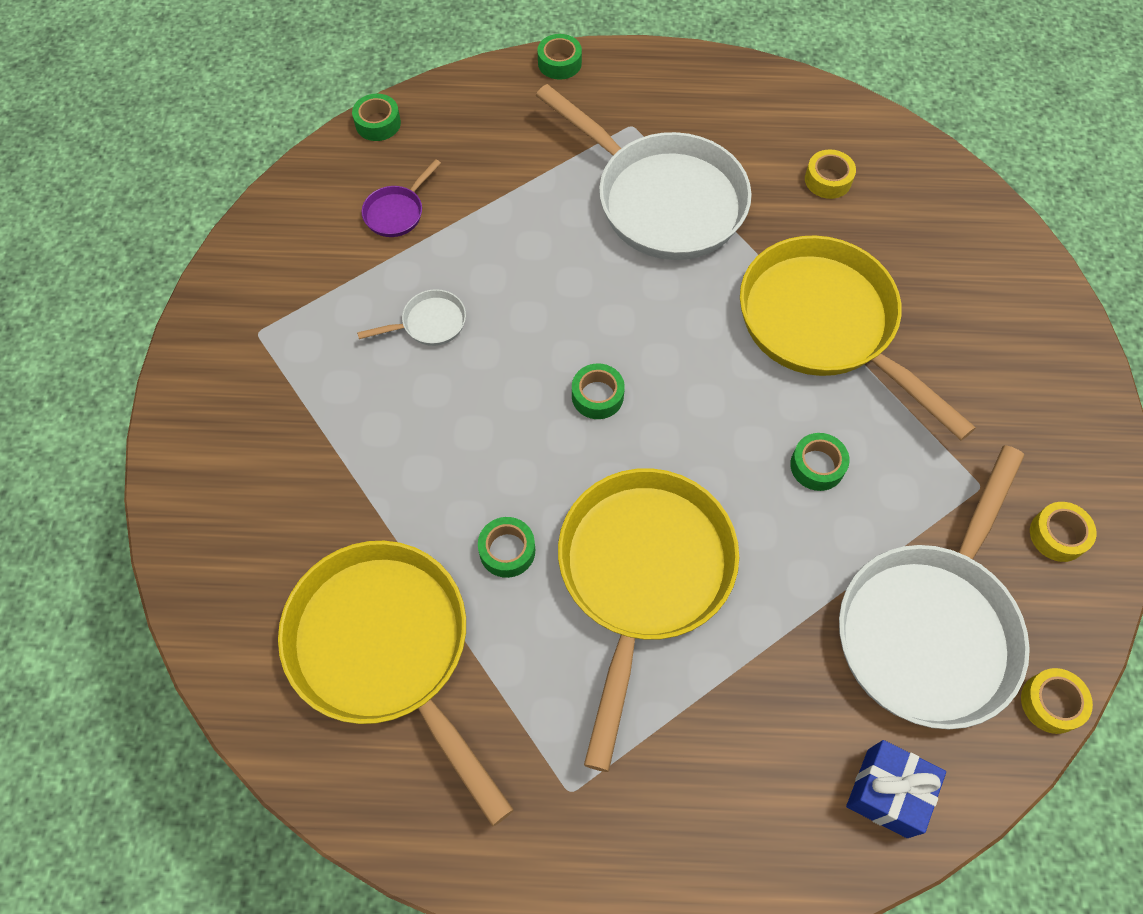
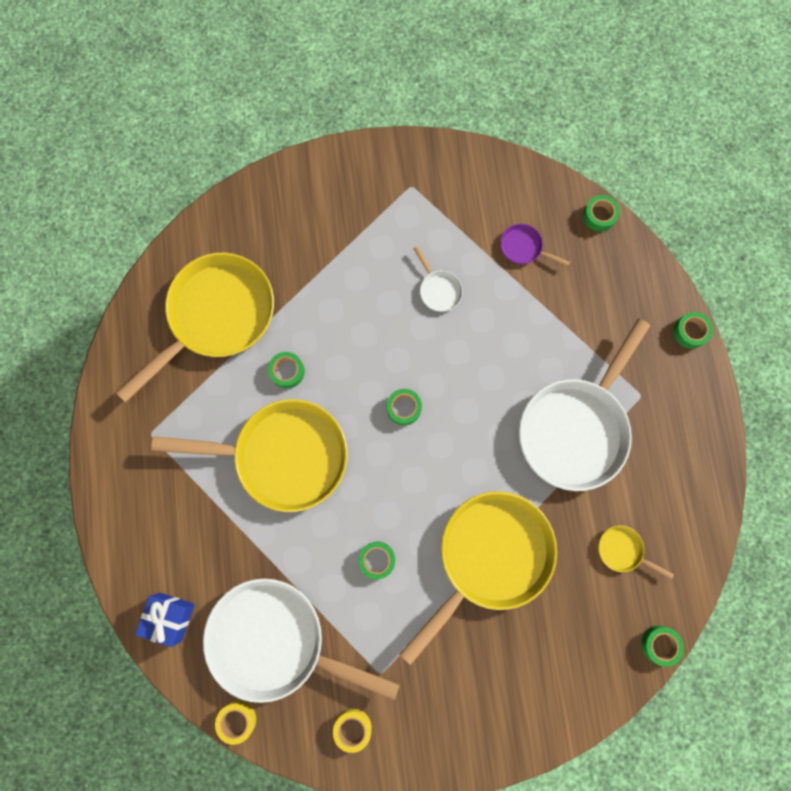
camera: 80 degrees right, 15 degrees up
(828, 180) = (622, 550): yellow tape -> yellow pan
(946, 165) = (659, 644): none -> green tape

